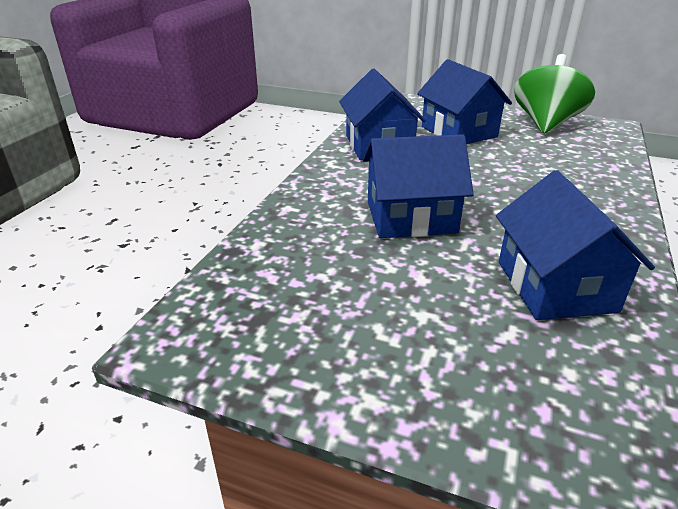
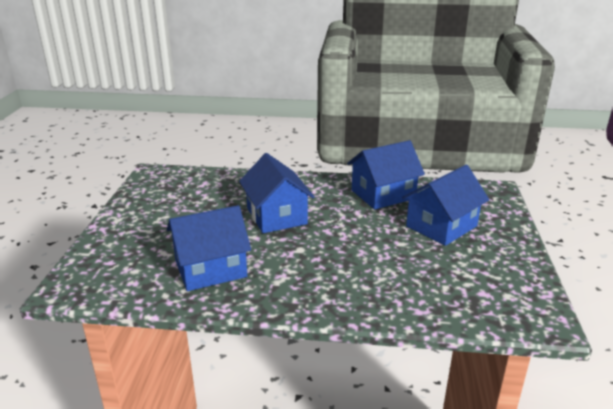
camera: 75 degrees right, 5 degrees down
(546, 123) = (508, 274): green spinning top -> none

